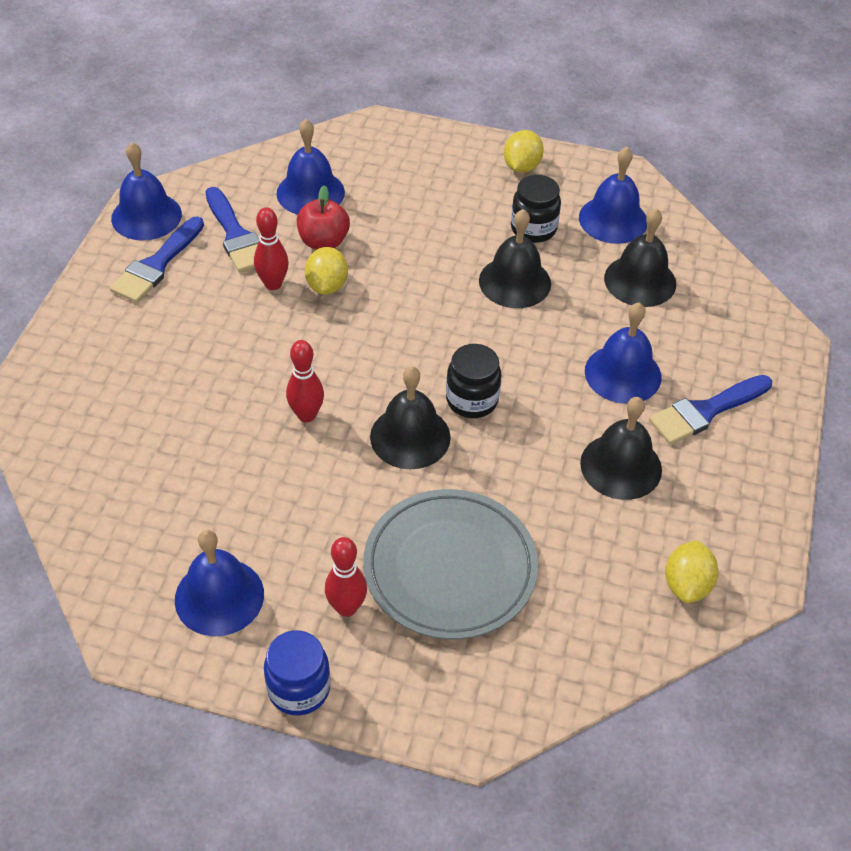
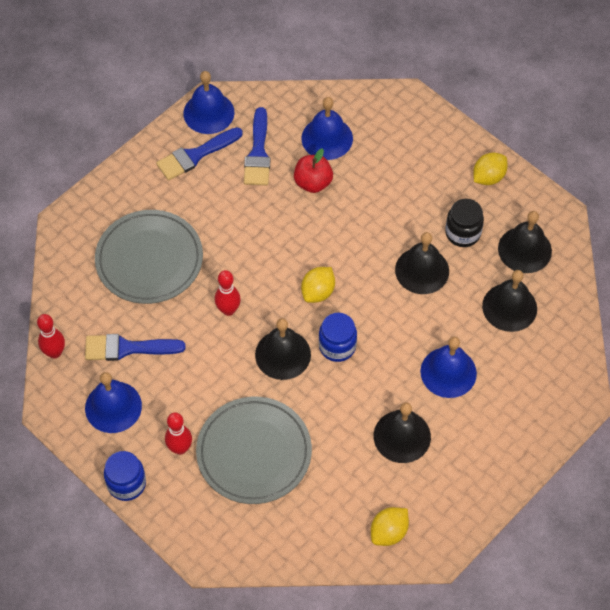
camera: 30 degrees right, 10 degrees up
(164, 399) = (149, 259): none -> grey plate
(273, 284) = (261, 202): red bowling pin -> red bowling pin (55, 352)
(327, 285) = (295, 219): yellow lemon -> yellow lemon (318, 292)
(472, 400) = (337, 346): black jar -> blue jar
(613, 219) = (524, 249): blue bell -> black bell
(705, 411) = (484, 424): blue brush -> blue brush (127, 348)

